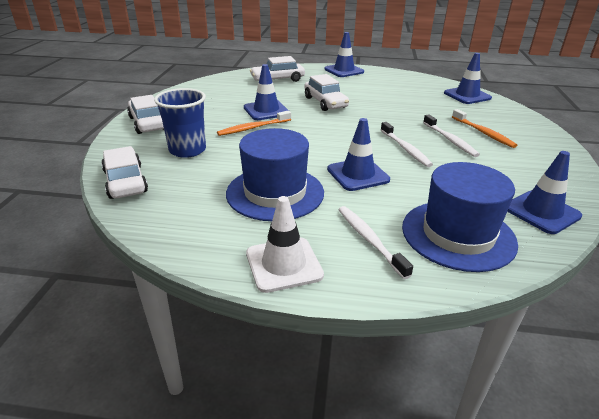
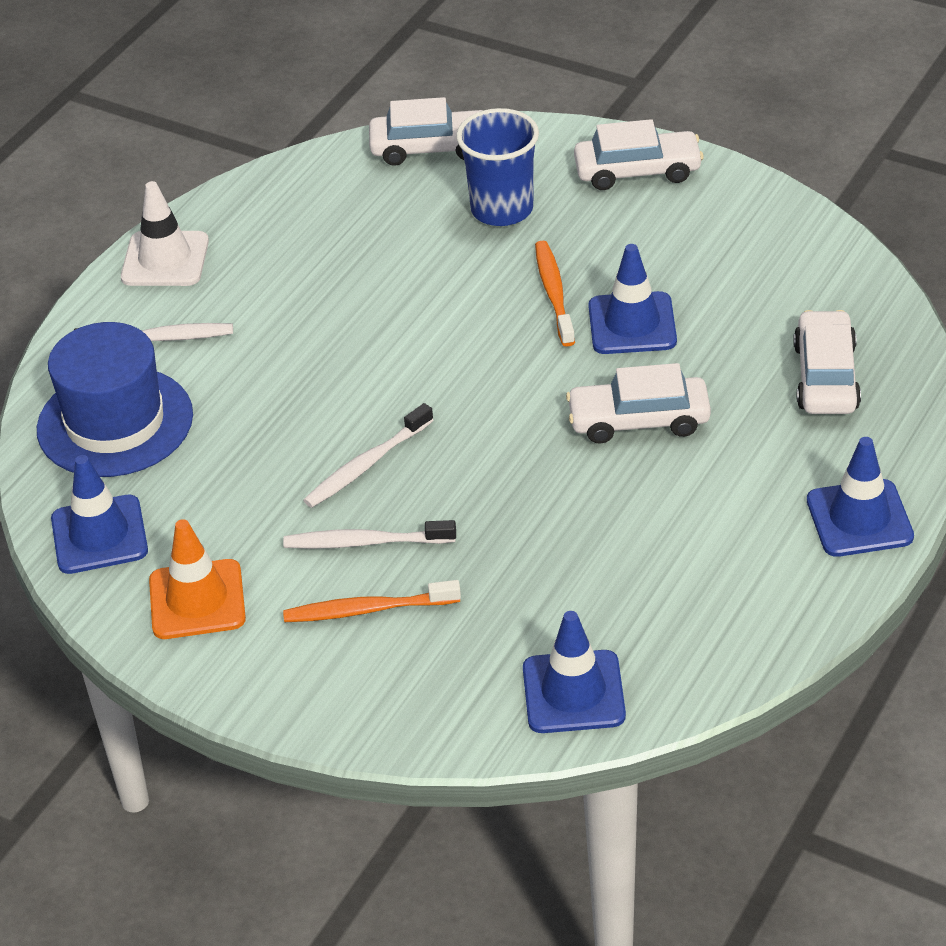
camera: 115 degrees right, 10 degrees up
(275, 193) = (317, 280): blue hat -> none
(358, 174) = (316, 377): blue traffic cone -> none
(405, 149) = (366, 465): white toothbrush -> white toothbrush turned 45 degrees counterclockwise
(535, 171) = (197, 600): none -> orange traffic cone

